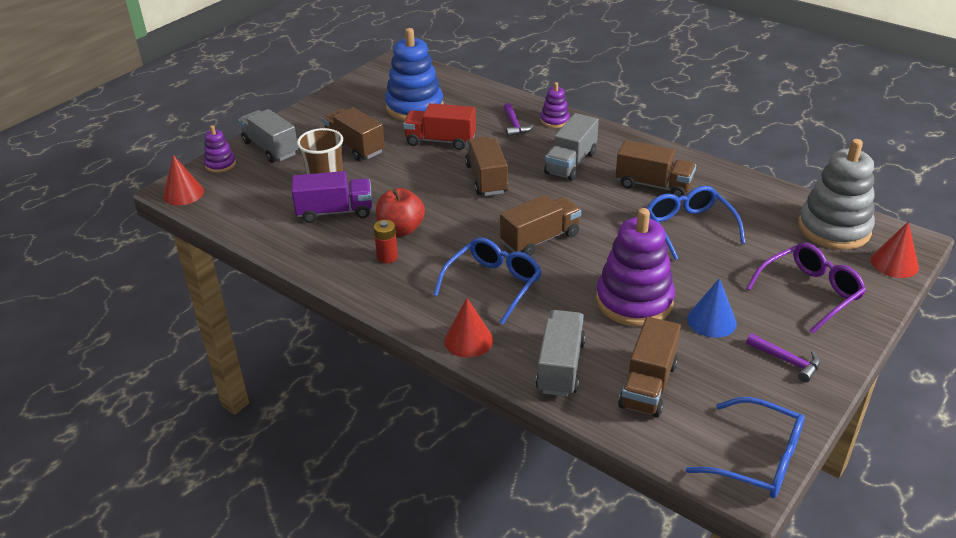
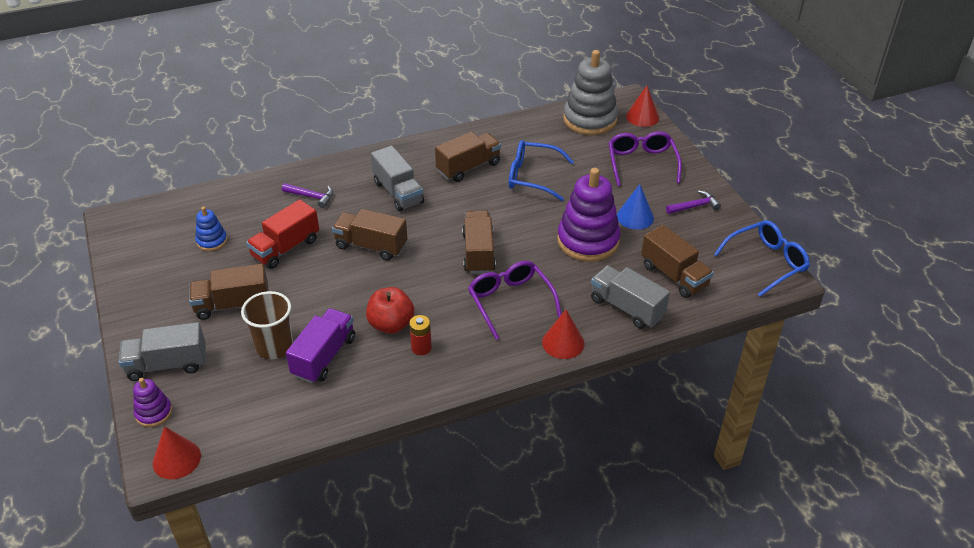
camera: 60 degrees left, 5 degrees up
(414, 107) = (212, 241): blue stacking toy -> blue stacking toy, size x0.49
(493, 285) = (510, 302): blue glasses -> purple glasses
(554, 120) = (330, 173): purple stacking toy -> none

